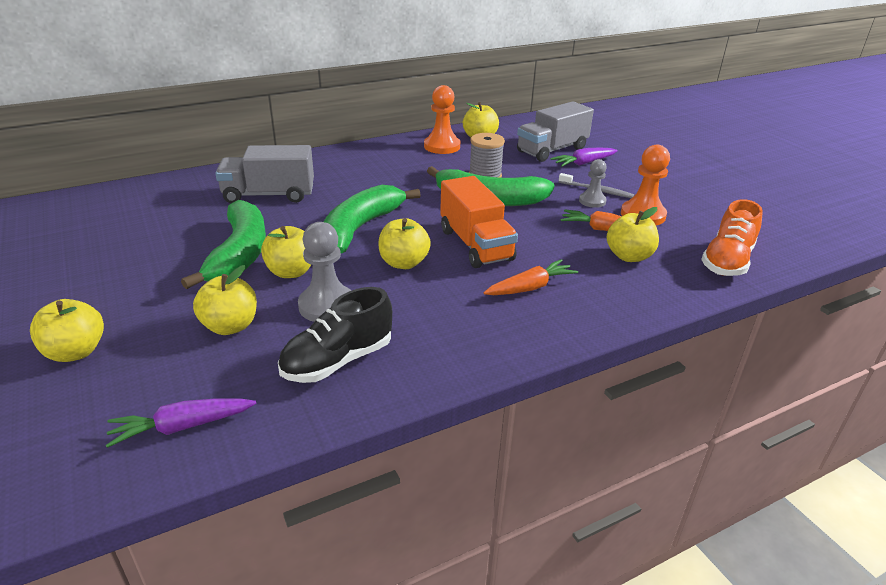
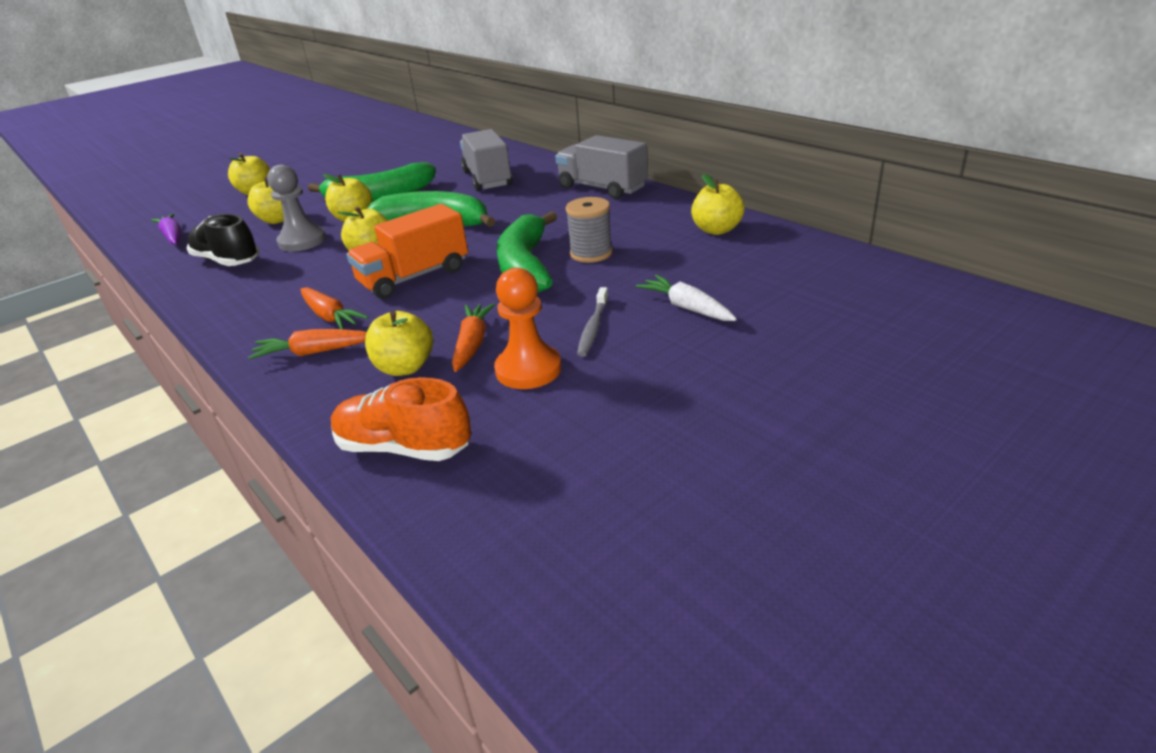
camera: 80 degrees right, 0 degrees up
(442, 146) = (664, 216): orange pawn -> none
(552, 150) = (716, 280): grey truck -> grey truck (602, 188)
(583, 163) = (686, 307): purple carrot -> white carrot
(592, 201) = (555, 328): grey pawn -> none
(592, 296) = (313, 352): none -> orange carrot

